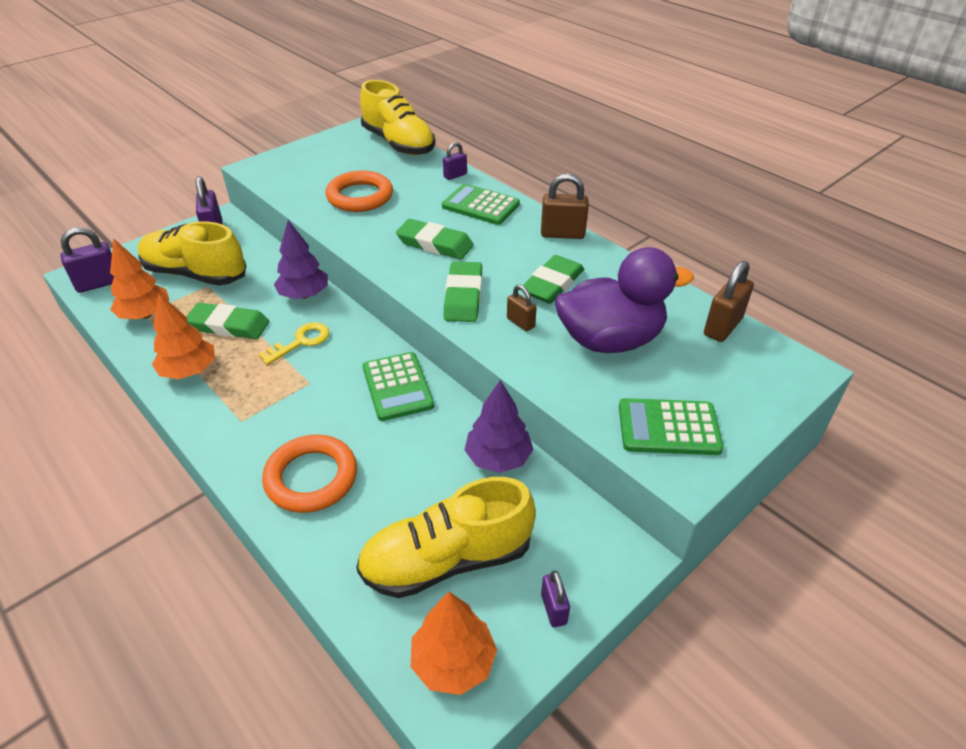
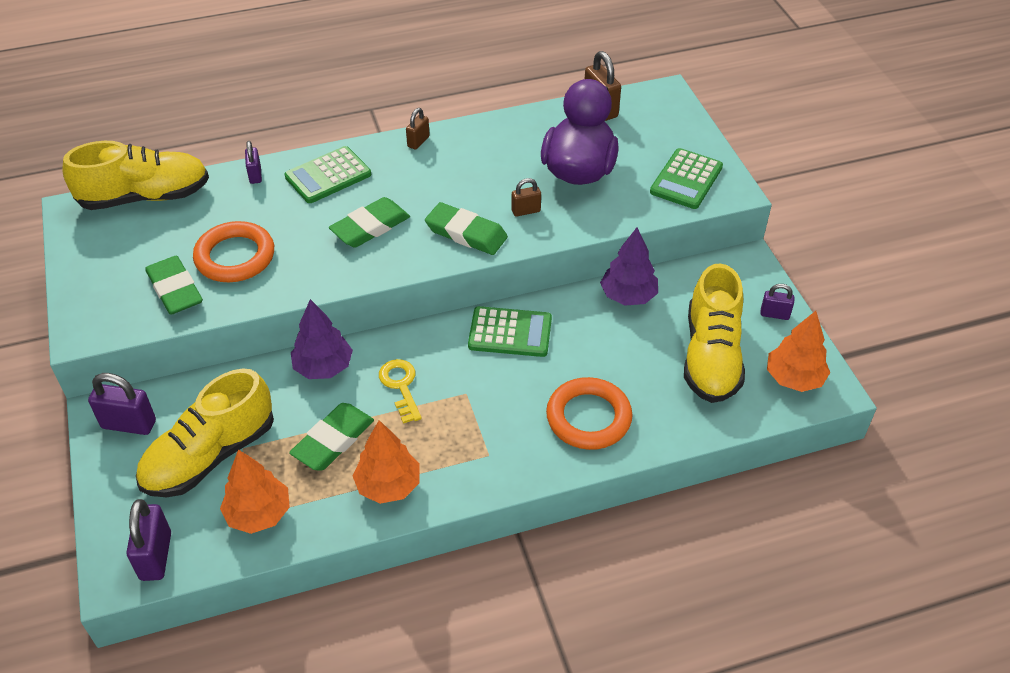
camera: 65 degrees left, 5 degrees up
(552, 284) = (487, 174): green eraser -> green eraser (175, 289)
(562, 234) = (418, 141): brown padlock -> brown padlock, size x0.60

